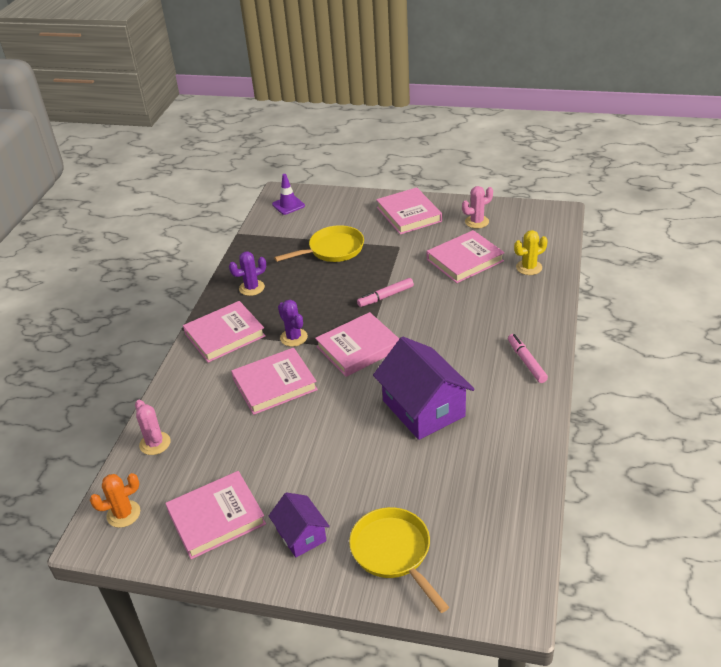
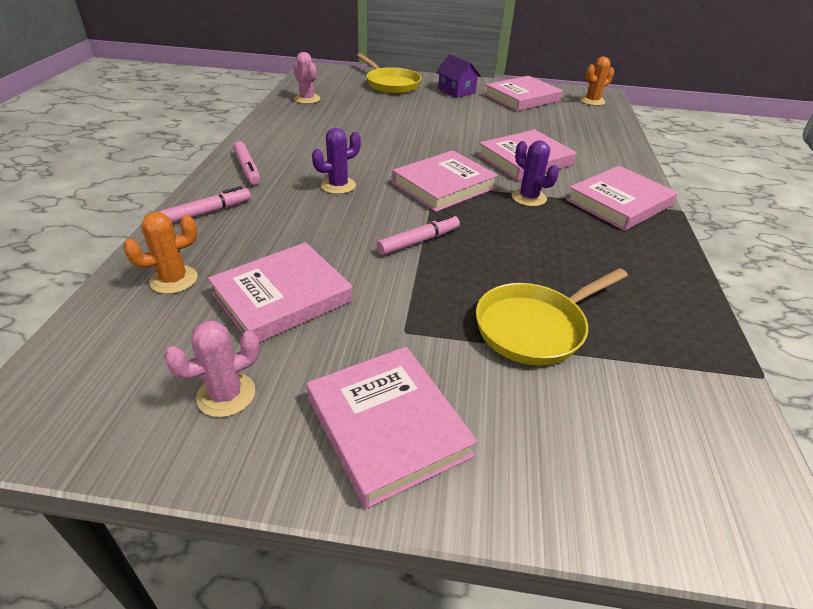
camera: 170 degrees right, 0 degrees up
(155, 443) = (607, 129): pink cactus -> pink cactus (307, 99)
(252, 288) = (633, 260): purple cactus -> purple cactus (338, 186)
(288, 205) = (718, 476): purple traffic cone -> none
(423, 408) = (367, 140): purple house -> none
(529, 267) = (174, 280): yellow cactus -> orange cactus
(535, 314) = (207, 212): none -> pink marker

